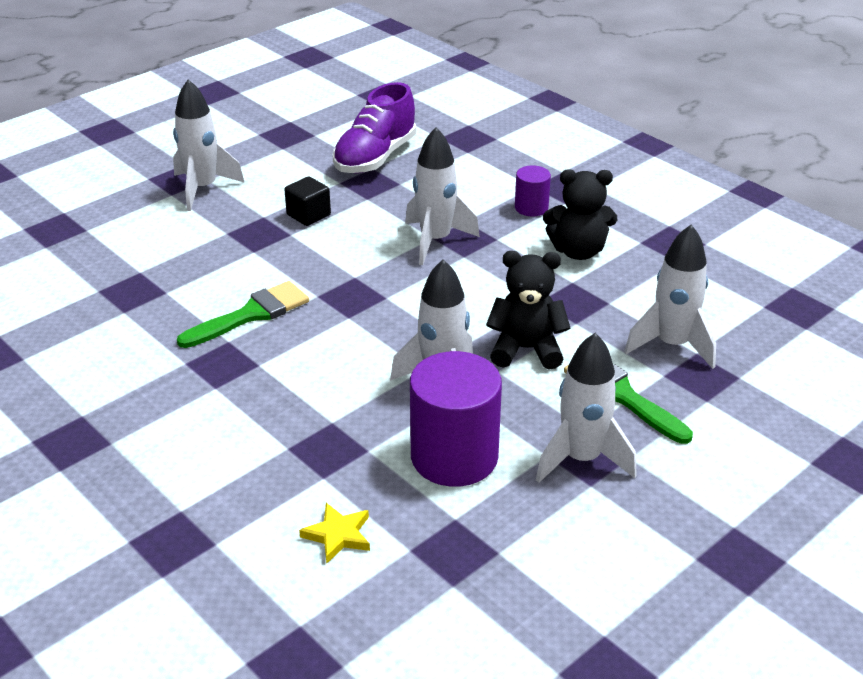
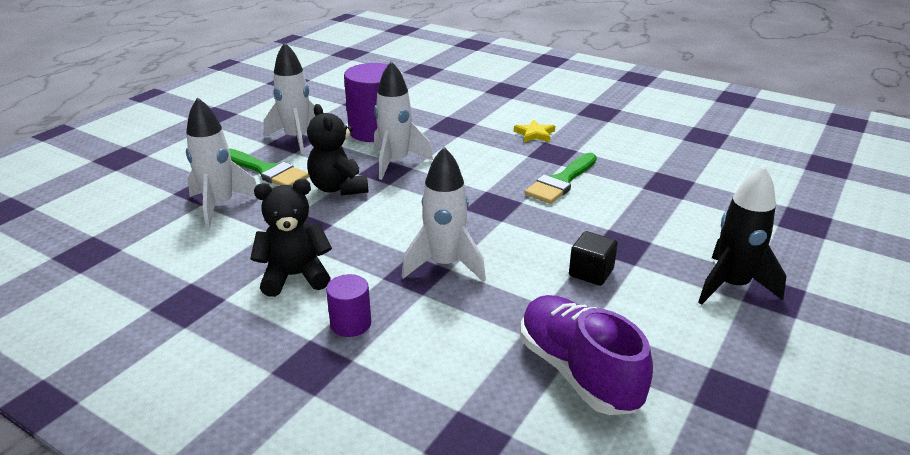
camera: 165 degrees right, 5 degrees down
(203, 188) = (731, 286): white rocket -> black rocket
(338, 535) = (426, 99): yellow star -> yellow star (535, 134)
(375, 157) = (578, 372): purple shoe -> purple shoe turned 45 degrees counterclockwise
(526, 349) = (338, 188): black teddy bear -> black teddy bear turned 75 degrees clockwise

